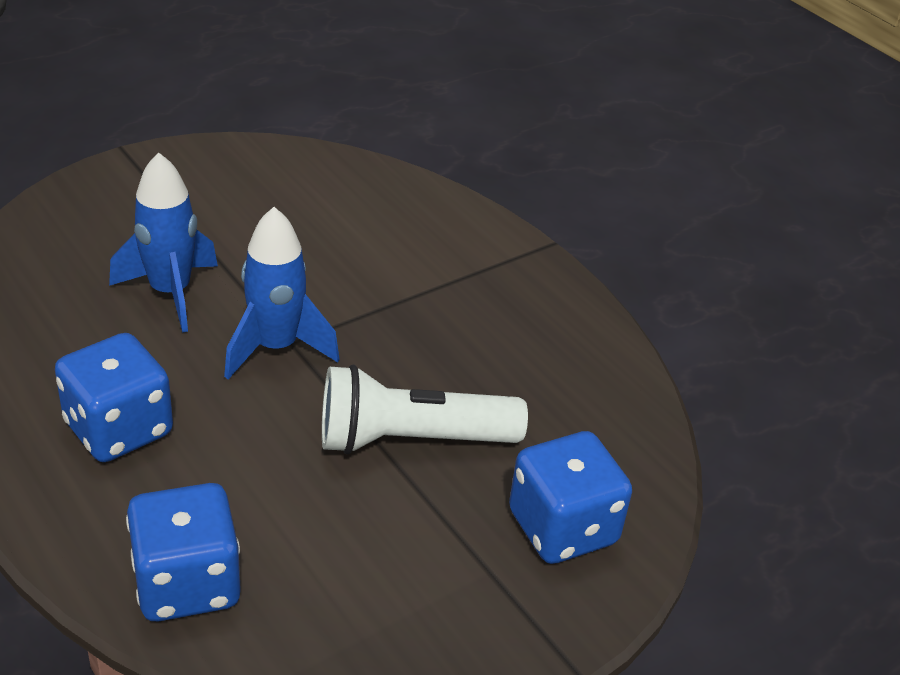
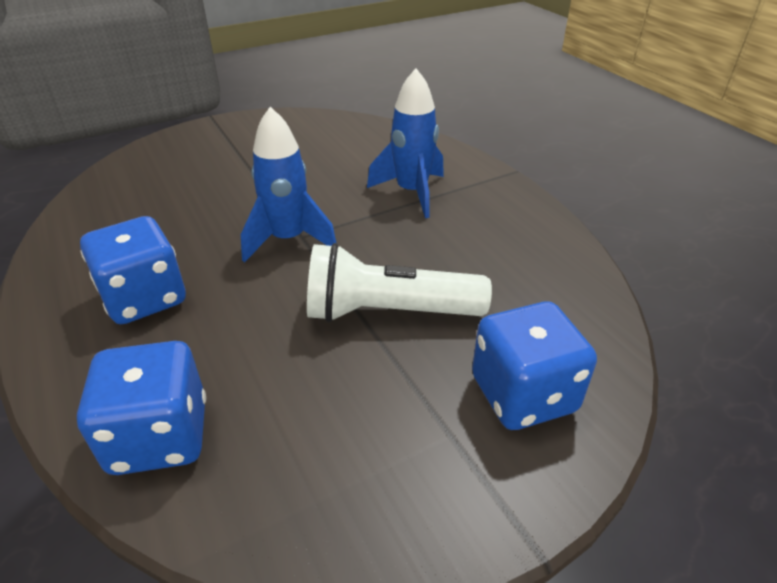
camera: 10 degrees right, 0 degrees up
(170, 293) = (217, 202): blue rocket -> blue rocket (412, 193)

